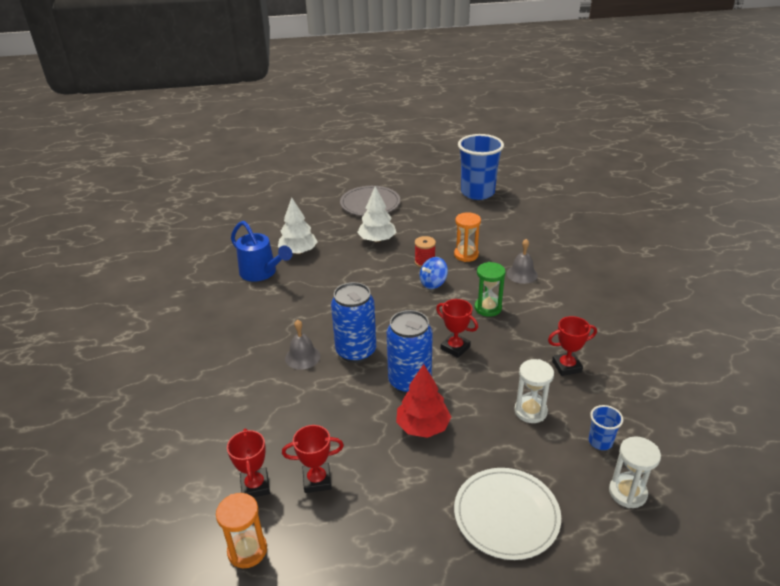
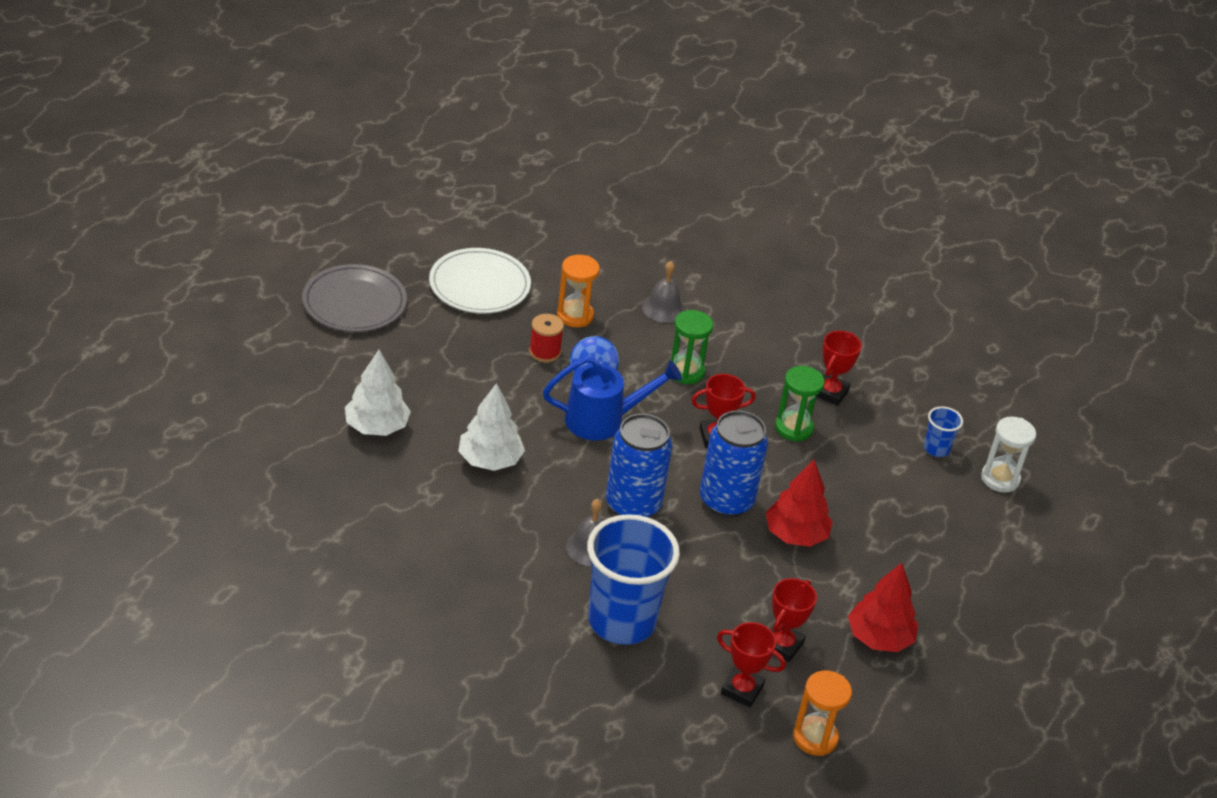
camera: 55 degrees left, 5 degrees up
(261, 273) = (379, 483): blue watering can -> blue watering can (603, 420)
(377, 240) = (446, 353): white tree -> white tree (490, 460)
(382, 525) = (879, 638): none -> red tree
(477, 192) = (463, 212): blue cup -> blue cup (621, 621)
(506, 515) = (948, 560): white plate -> white plate (479, 285)
(512, 370) = (793, 428): none -> green hourglass
(530, 411) = (856, 458): white hourglass -> none

